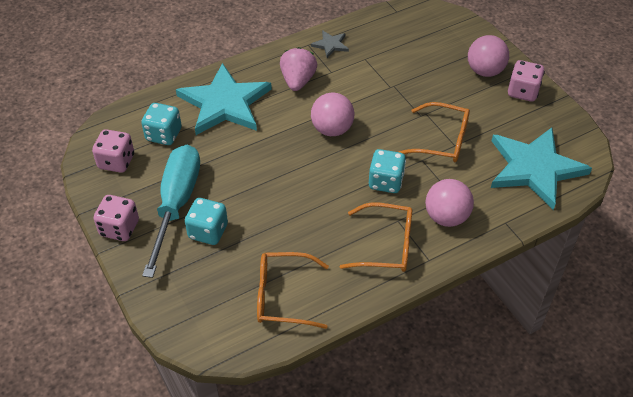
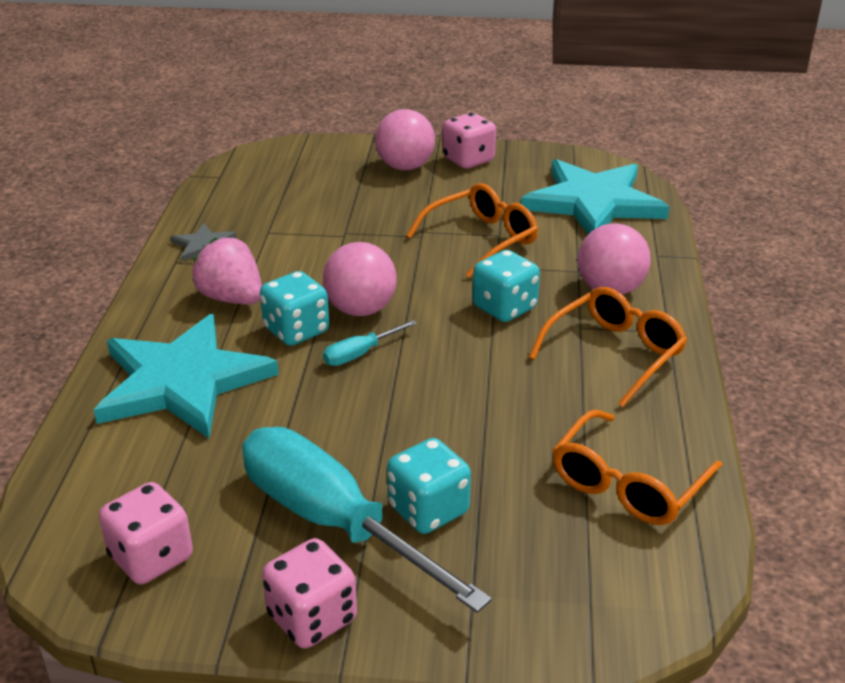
camera: 55 degrees left, 15 degrees down
(164, 135) = (163, 473): turquoise dice -> turquoise dice (296, 330)
(296, 149) = (360, 354): none -> turquoise screwdriver

